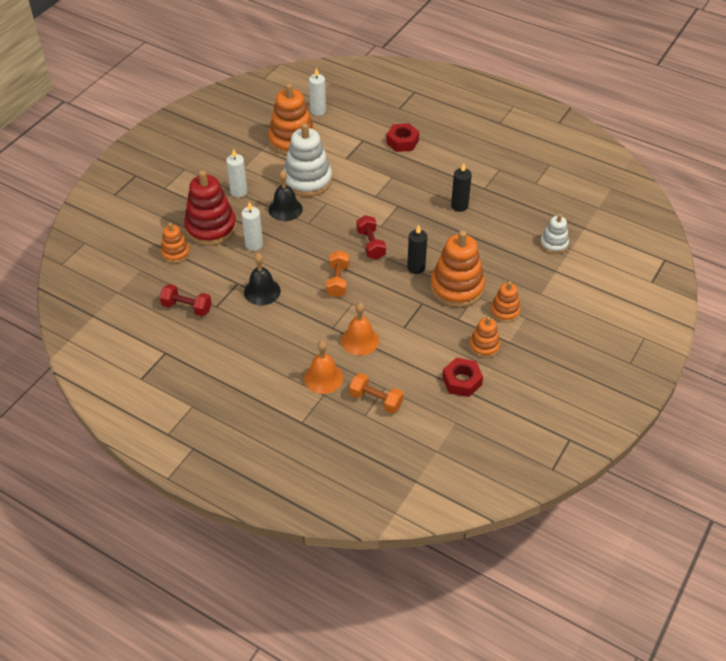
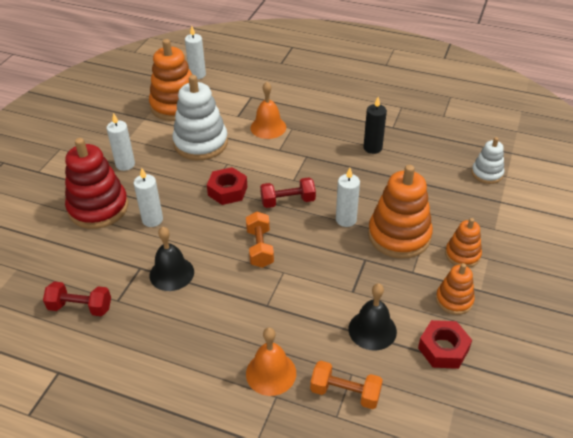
camera: 10 degrees left, 5 degrees down
(175, 253) = (59, 243): orange stacking toy -> none
(285, 209) = (182, 176): black bell -> black bell (372, 330)
(360, 340) = (304, 316): orange bell -> orange bell (268, 127)
(371, 244) = (288, 201): red dumbbell -> red dumbbell turned 75 degrees counterclockwise
(402, 142) = (293, 93): red nut -> red nut (227, 191)
(416, 267) = (346, 219): black candle -> white candle

